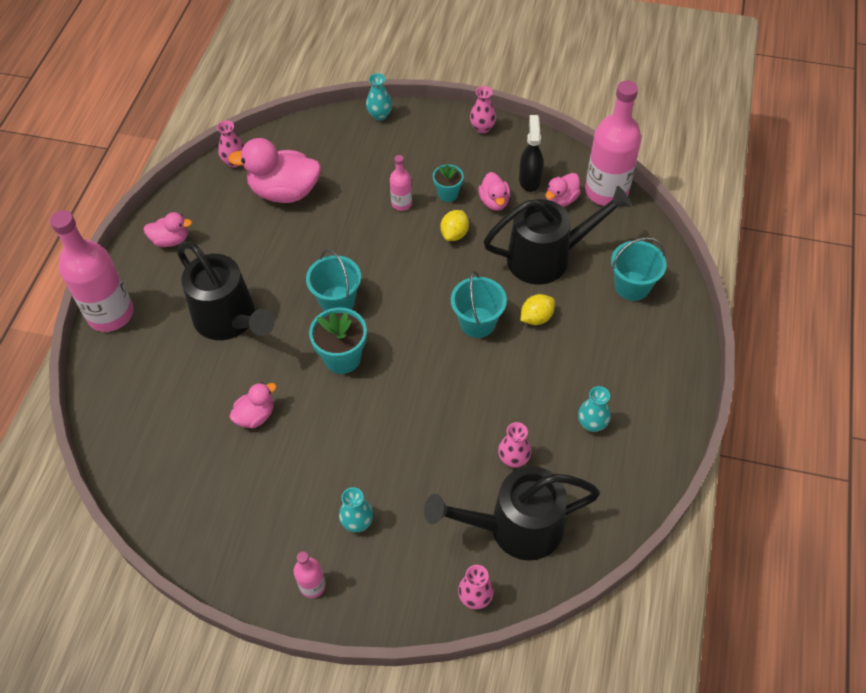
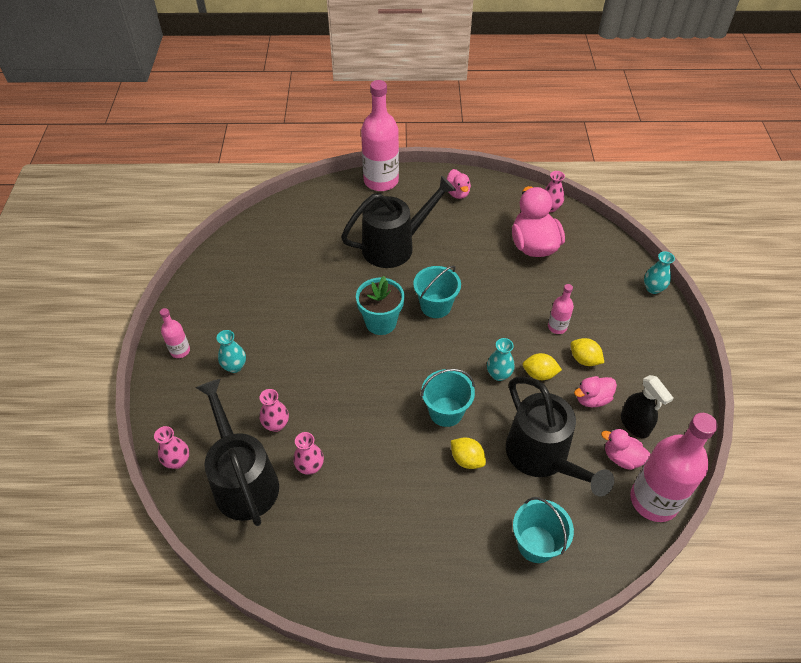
camera: 75 degrees right, 5 degrees down
(230, 320) = (395, 246): black watering can -> black watering can turned 150 degrees counterclockwise
(255, 415) = (315, 282): pink duck -> none
(448, 194) = (584, 359): turquoise flower pot -> yellow lemon
(482, 128) = (682, 371): pink vase -> pink vase (276, 424)
(529, 180) = (635, 424): black spray bottle -> black spray bottle turned 75 degrees clockwise
(592, 424) = (360, 528): turquoise vase -> turquoise vase (498, 374)

